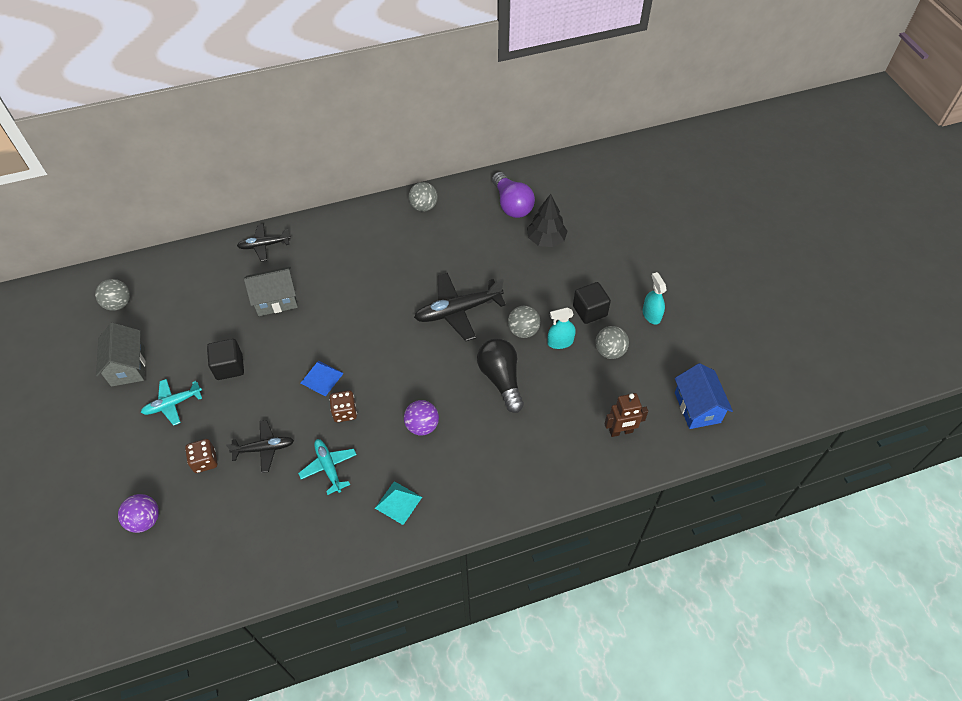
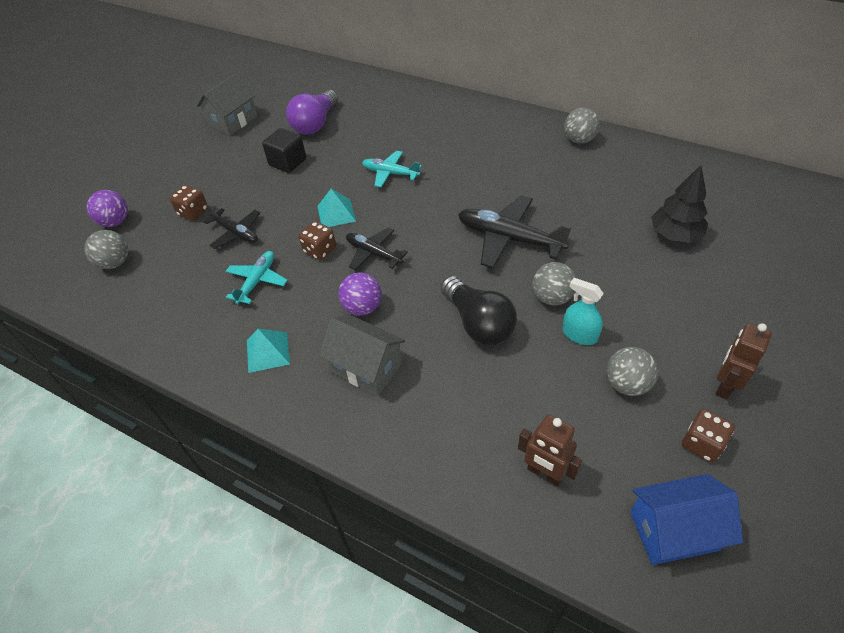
camera: 50 degrees right, 5 degrees down
(118, 304) = (277, 81): grey ball -> grey ball (115, 263)
(172, 404) = (225, 162): turquoise plane -> turquoise plane (390, 173)
(264, 245) = (414, 98): black plane -> black plane (373, 253)
(276, 300) = (375, 139): grey house -> grey house (366, 368)
(322, 378) = (336, 213): blue pyramid -> turquoise pyramid
(501, 379) = (478, 323): black light bulb -> black light bulb turned 120 degrees clockwise
(512, 205) = (672, 184): purple light bulb -> purple light bulb (315, 124)
(590, 311) = (649, 329): black cube -> none
(651, 315) = (725, 385): turquoise spray bottle -> brown robot
(669, 354) = (702, 444): none -> brown dice
(697, 407) = (673, 530): blue house -> blue house turned 45 degrees clockwise

